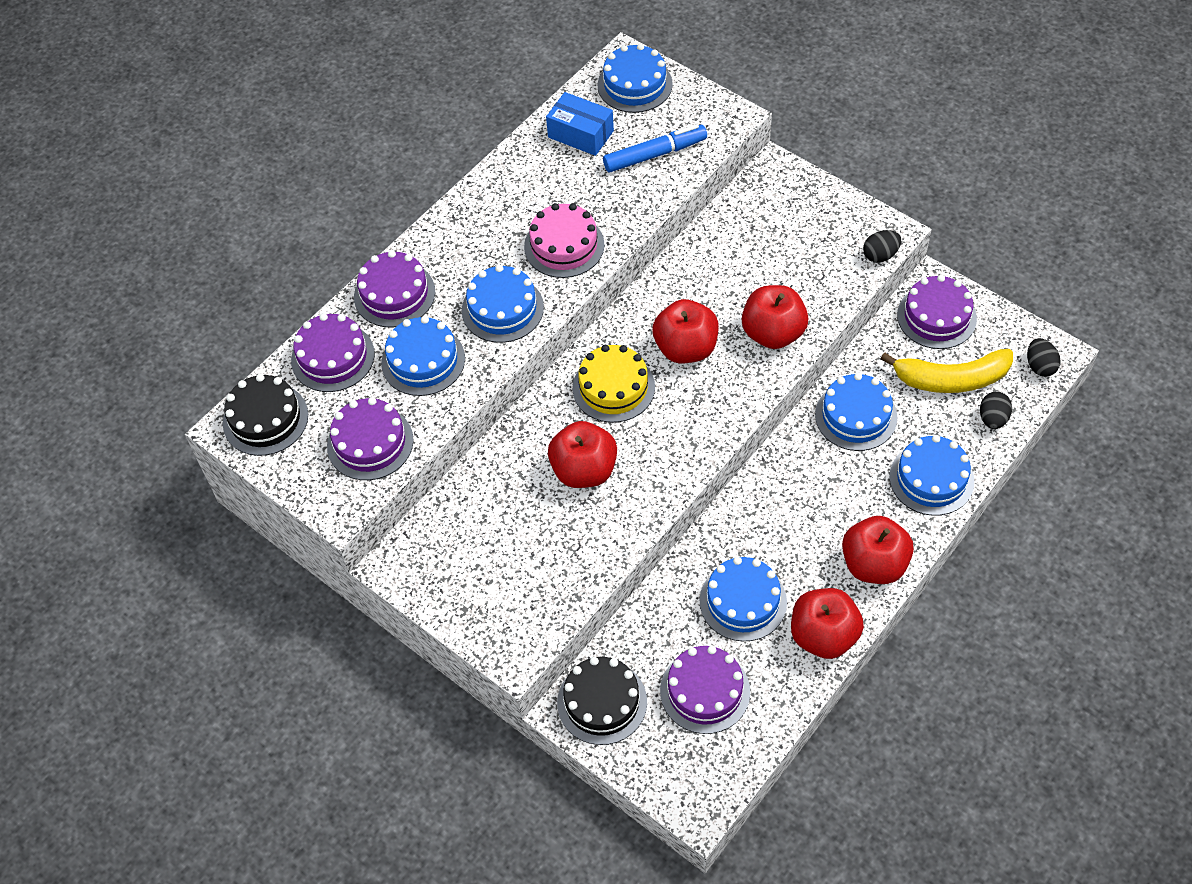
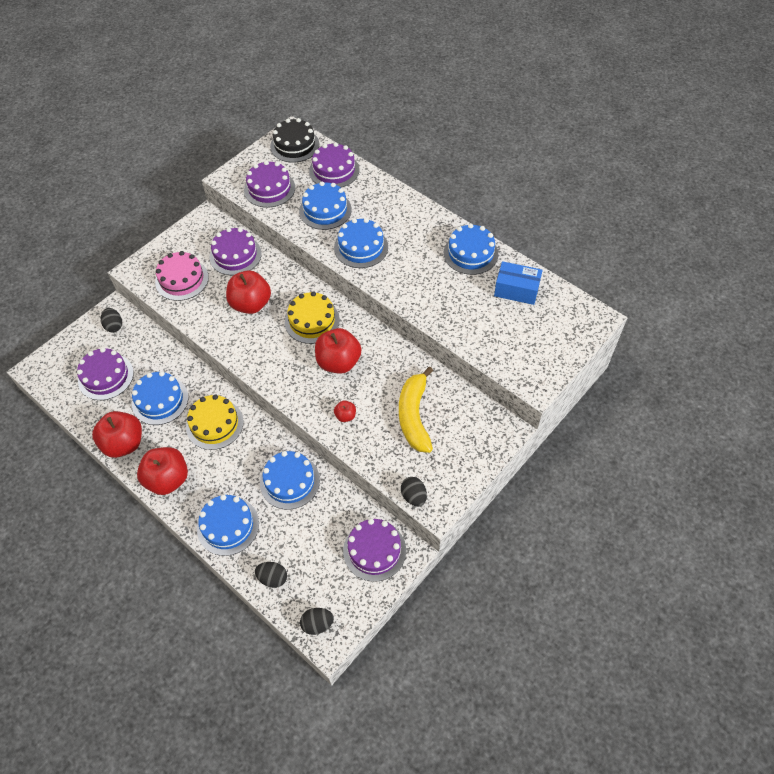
camera: 90 degrees right, 0 degrees up
(394, 294) = (379, 195): purple cake -> purple cake (235, 255)
(564, 246) = (411, 279): pink cake -> pink cake (182, 279)
(580, 134) = (516, 290): blue box -> blue box turned 75 degrees clockwise
(602, 702) = (114, 326): black cake -> black egg
(635, 85) = (568, 323): blue cake -> blue cake (470, 253)
(655, 154) = (496, 333): blue marker -> none
(773, 333) = (345, 416): red apple -> red apple, size x0.46
(777, 520) = (214, 424): none -> yellow cake
(951, 379) = (313, 552): yellow banana -> yellow banana (414, 416)

